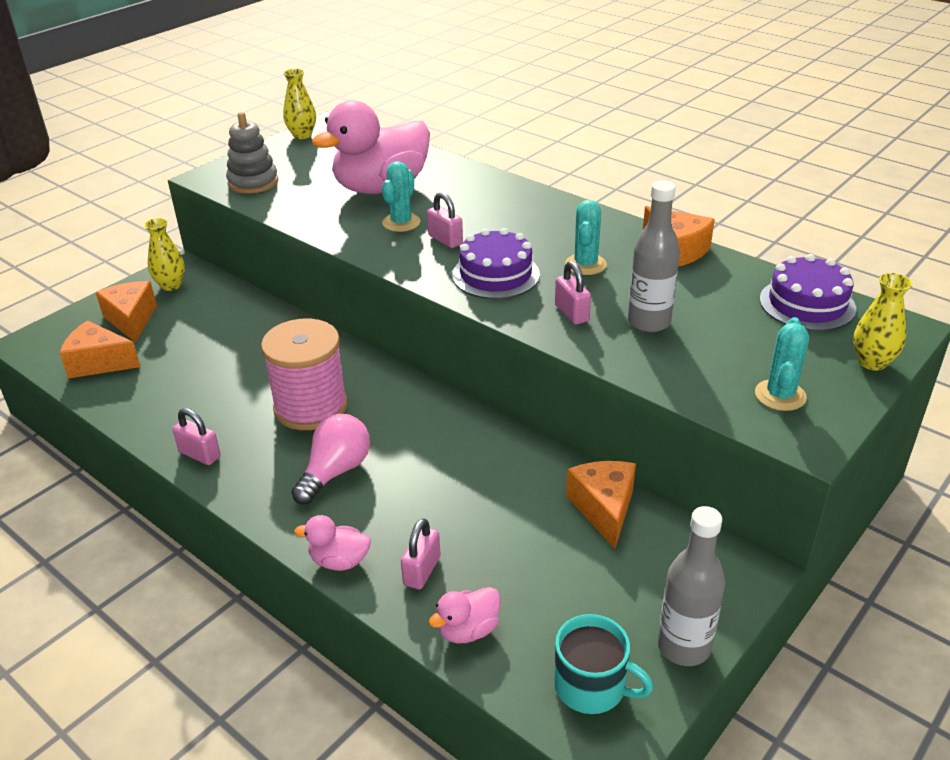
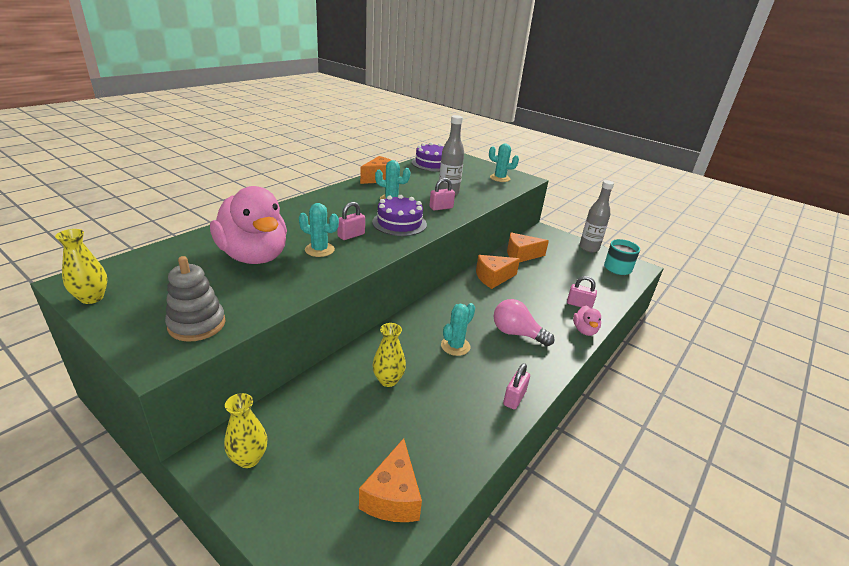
camera: 95 degrees left, 5 degrees down
(131, 320) = (313, 483): orange cheese -> orange cheese (493, 278)
(311, 407) = (455, 346): pink spool -> turquoise cactus
(468, 630) = (607, 293): pink duck -> none
(872, 362) = (474, 162): yellow vase -> yellow vase (388, 380)

